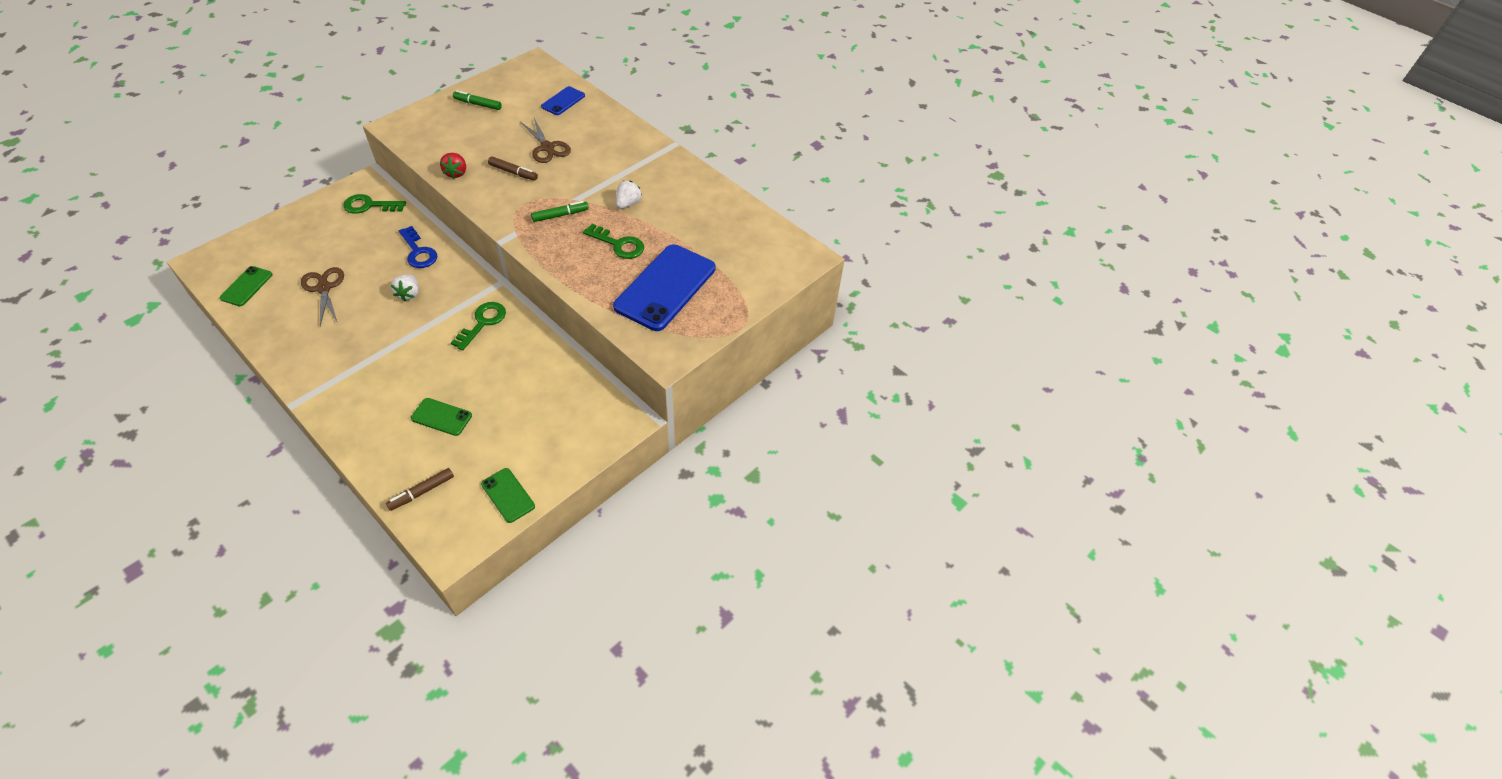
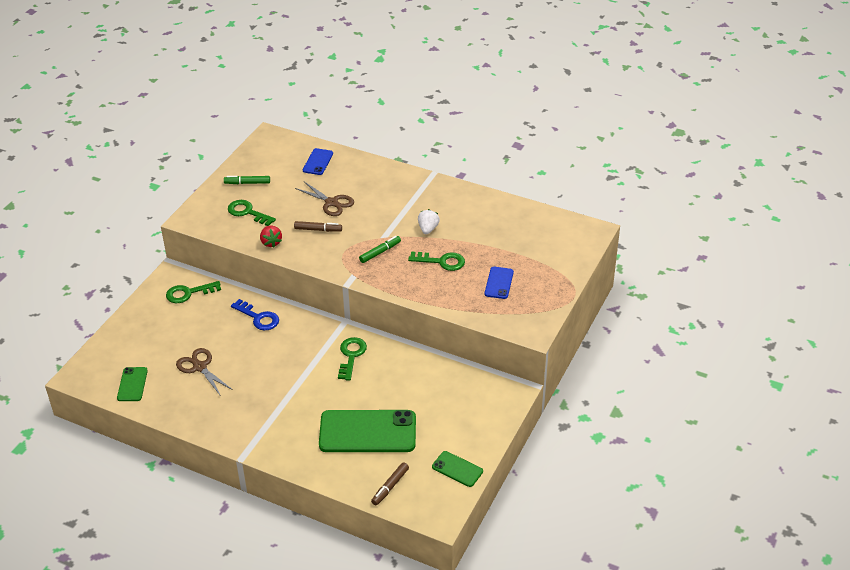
camera: 15 degrees left, 10 degrees down
(409, 294) = (275, 352): white strawberry -> none
(441, 417) = (367, 432): green phone -> green phone, size x2.06
(456, 135) = (247, 212): none -> green key
(665, 287) = (499, 283): blue phone -> blue phone, size x0.48

